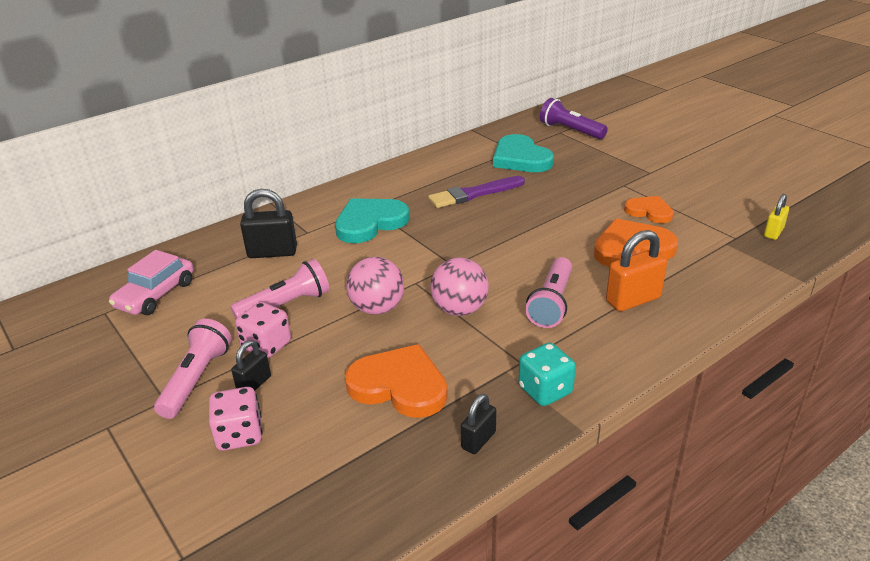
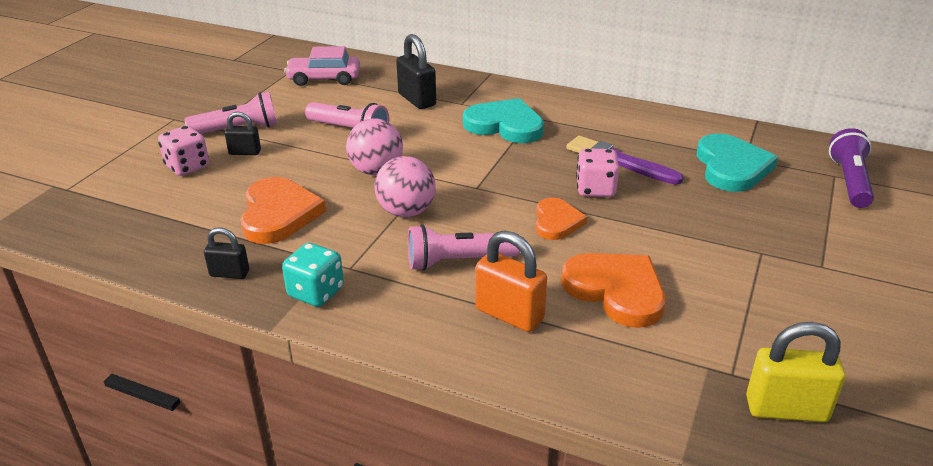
camera: 60 degrees right, 0 degrees up
(266, 346) = (293, 141): pink dice -> pink dice (595, 189)
(520, 158) = (731, 167): turquoise heart -> turquoise heart turned 150 degrees clockwise
(649, 211) = (717, 286): orange heart -> orange heart (556, 222)
(773, 232) = (786, 409): yellow padlock -> yellow padlock, size x1.67

